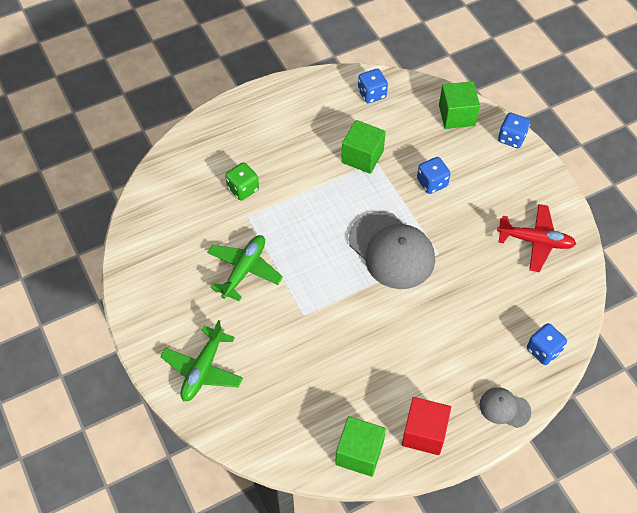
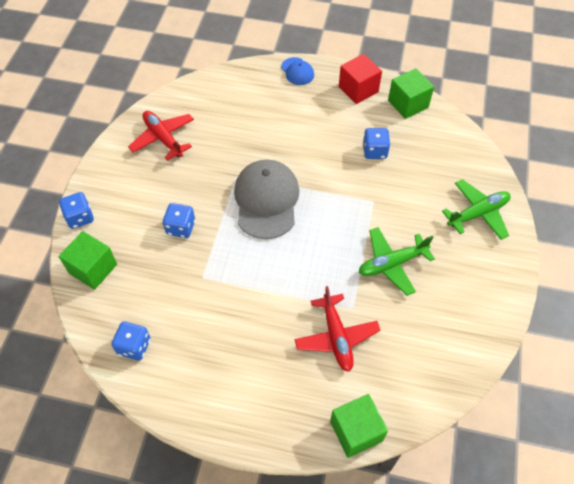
camera: 140 degrees left, 0 degrees up
(243, 189) = (336, 337): green dice -> red plane
(362, 156) = (208, 290): green cube -> green cube (356, 431)
(504, 408) = (297, 71): grey cap -> blue cap
(543, 350) = (239, 81): blue dice -> blue dice (374, 151)

